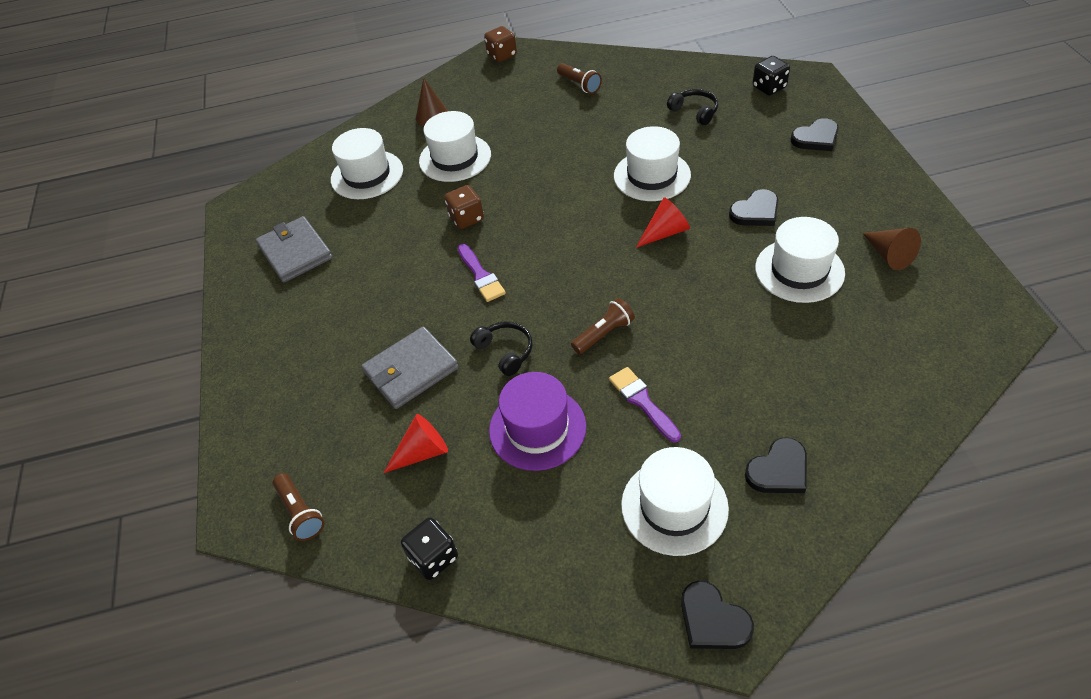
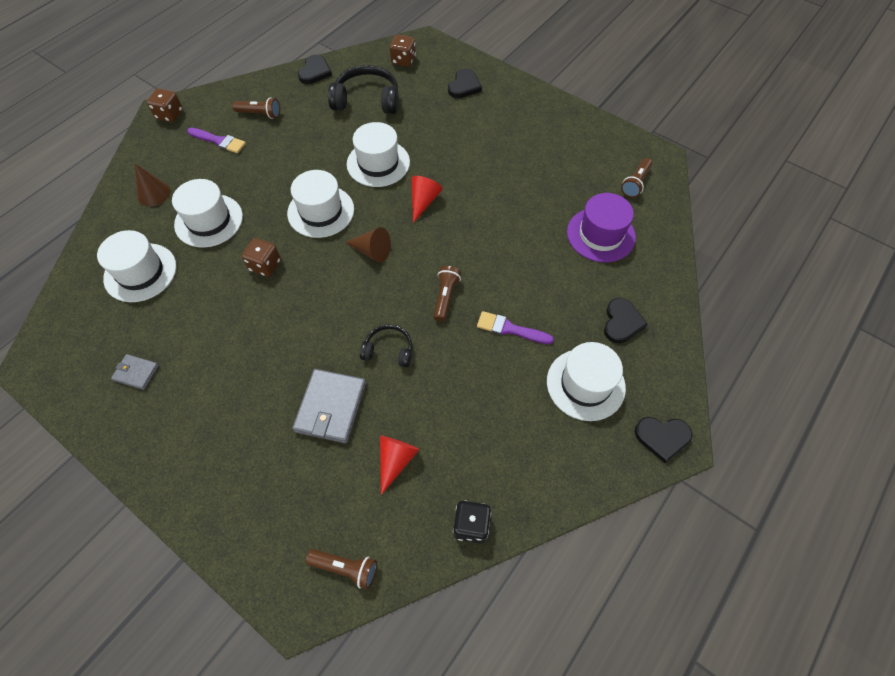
camera: 45 degrees left, 10 degrees up
(295, 252) = (136, 373): grey wallet -> grey wallet, size x0.54
(481, 275) = (318, 304): purple brush -> purple brush (219, 141)
(537, 428) = (459, 390): purple hat -> purple hat (600, 235)
(694, 112) = (367, 100): black headphones -> black headphones, size x1.74
(755, 212) = (469, 157): black heart -> black heart (315, 72)
(769, 87) = (403, 60): black dice -> brown dice
(799, 270) = (529, 185): white hat -> white hat (321, 211)
(889, 255) = (570, 148): brown cone -> brown cone (372, 251)
(943, 332) = (635, 183): none -> brown flashlight

